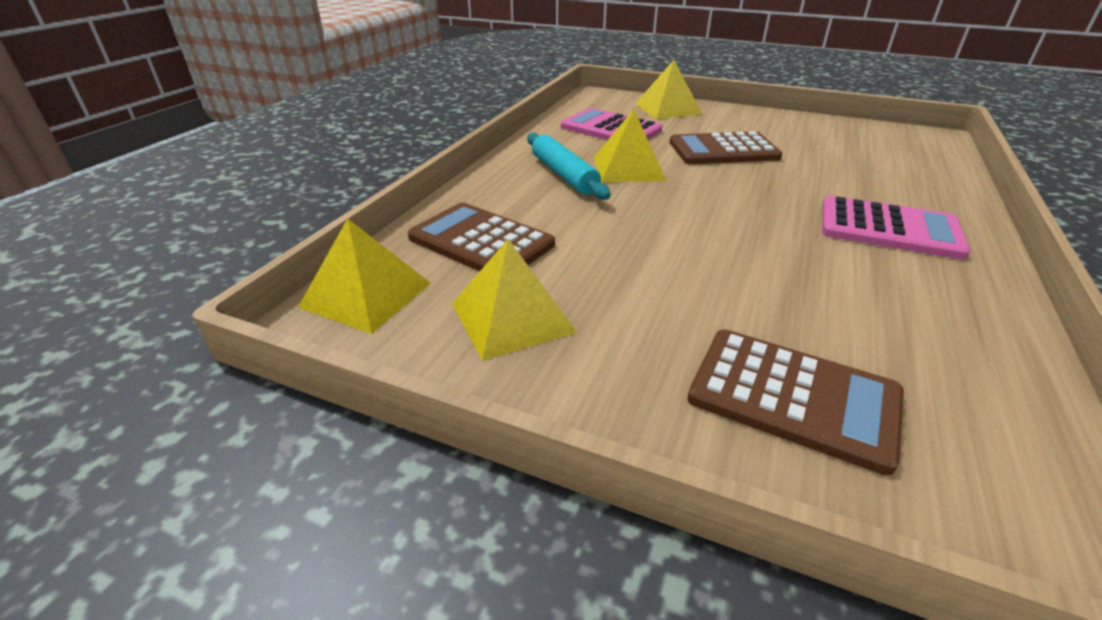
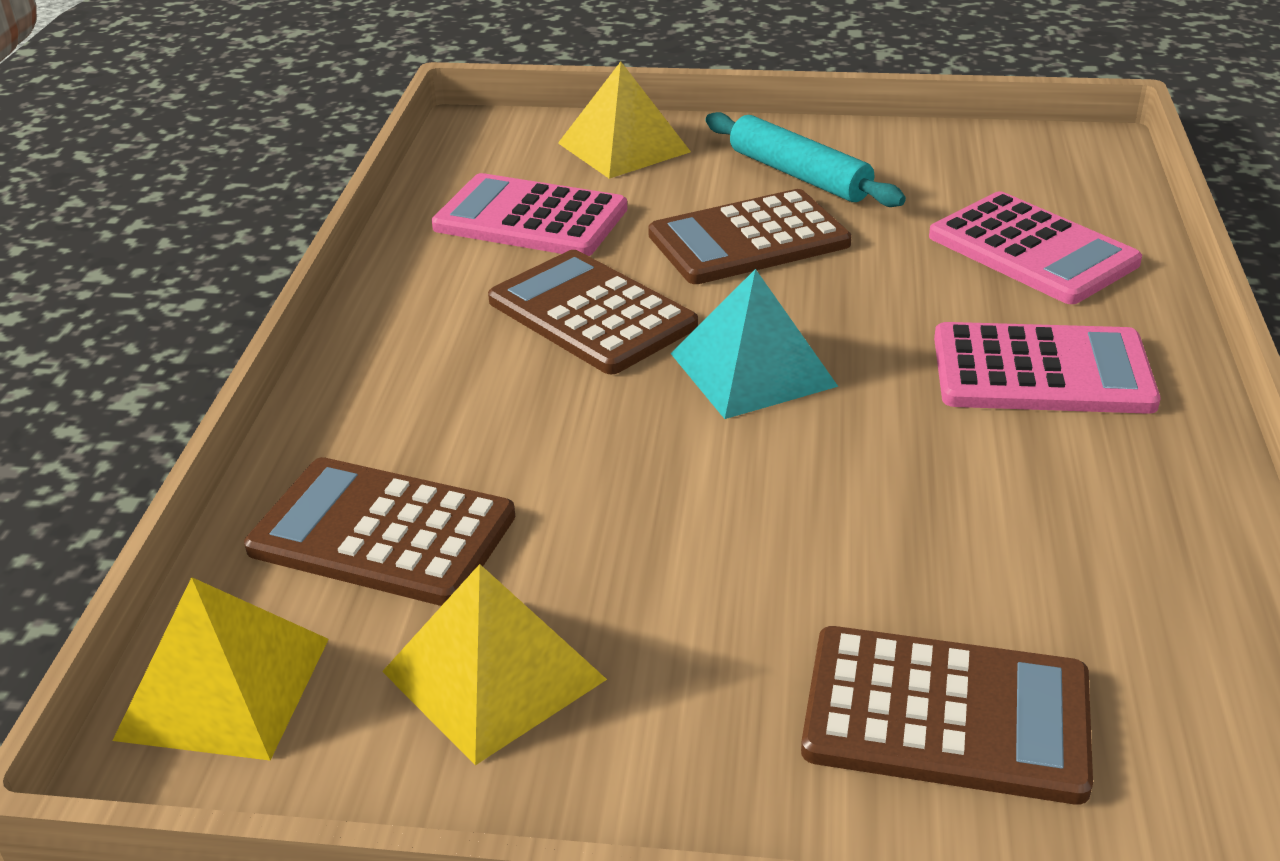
camera: 15 degrees left, 0 degrees up
(564, 175) = (480, 350): turquoise rolling pin -> turquoise rolling pin (799, 175)
(628, 168) = (592, 313): yellow pyramid -> brown calculator
(710, 203) = (752, 369): none -> turquoise pyramid
(890, 174) = (1032, 250): none -> pink calculator

